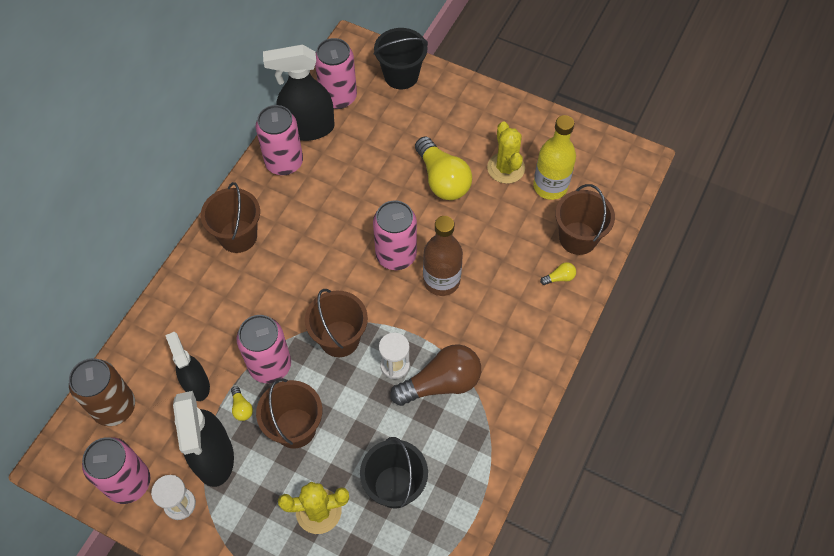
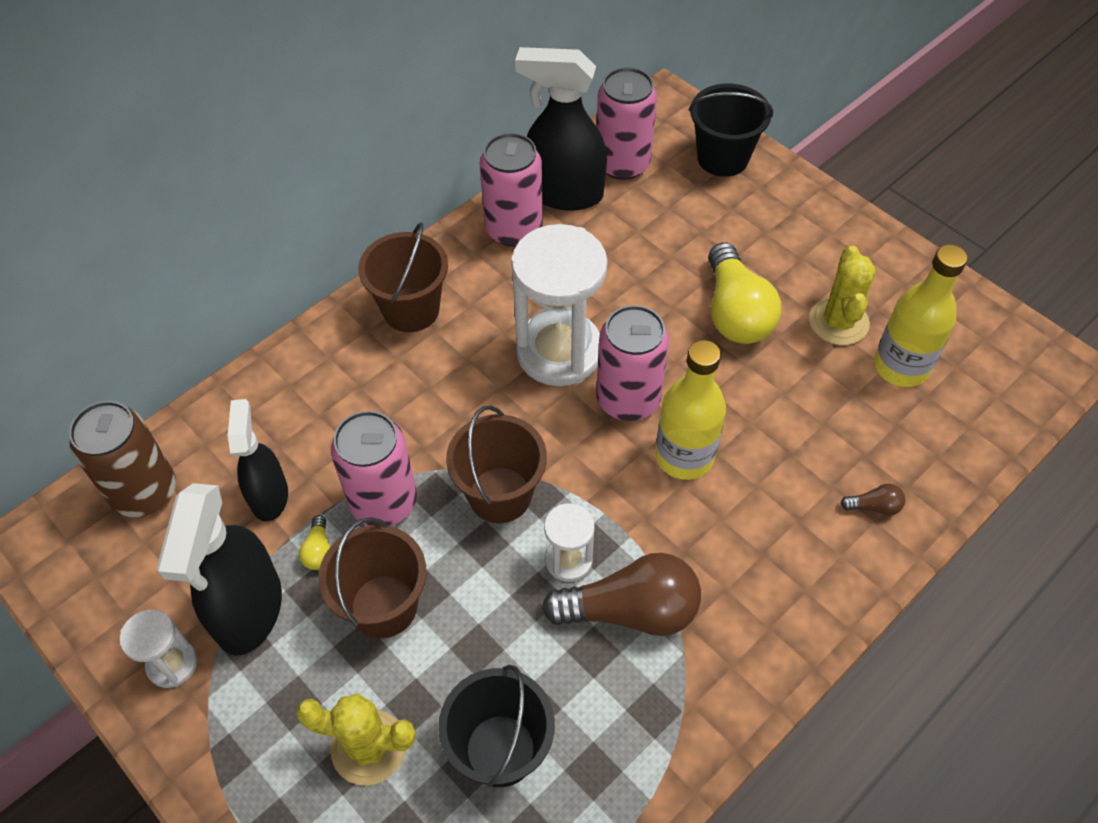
camera: 20 degrees right, 5 degrees down
(129, 482) = (116, 607): pink can -> none
(343, 237) = (559, 352): none -> white hourglass
(441, 281) = (684, 456): brown bottle -> yellow bottle
(559, 278) = (874, 506): yellow light bulb -> brown light bulb
(578, 238) = (923, 455): brown bucket -> none

